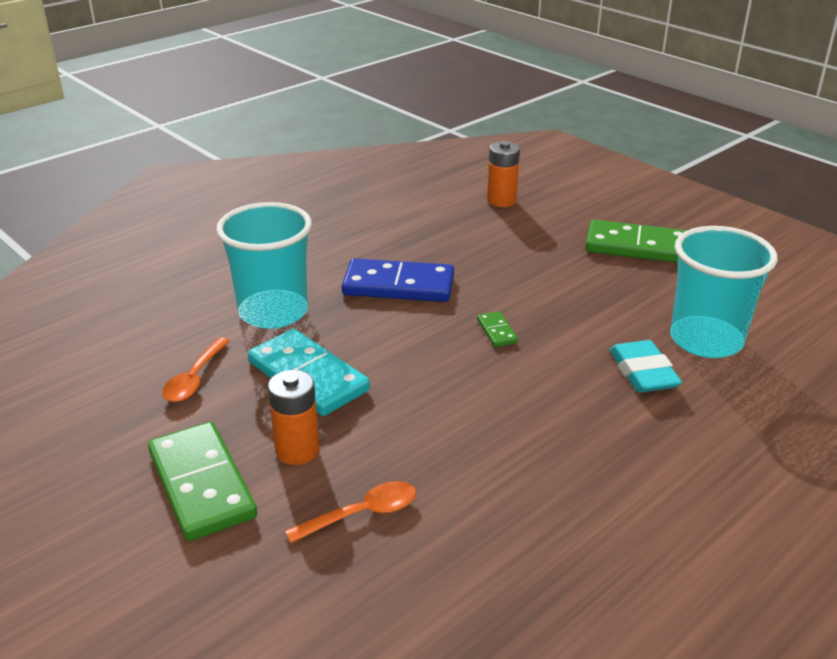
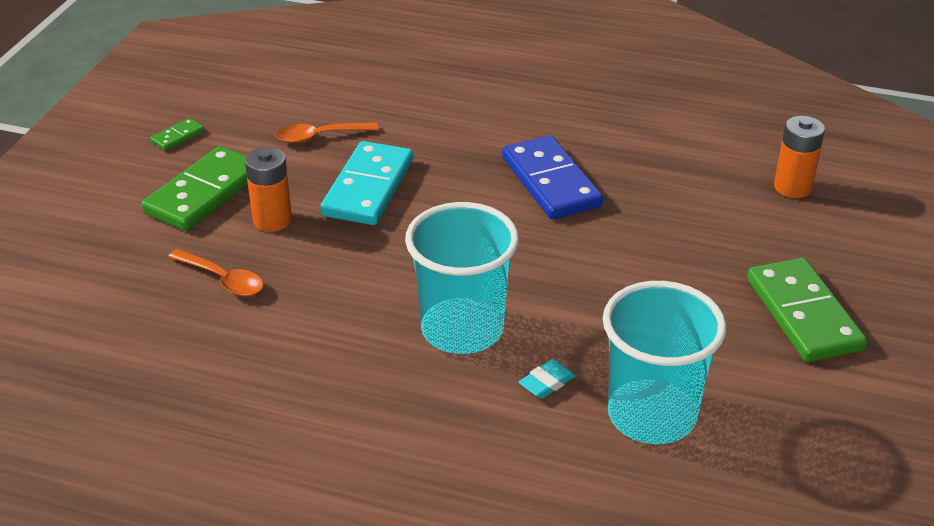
camera: 60 degrees right, 5 degrees up
(273, 312) = (441, 134): turquoise cup -> turquoise cup (462, 329)
(497, 331) = (530, 266): green domino -> green domino (178, 136)
(643, 372) = (547, 382): turquoise eraser -> turquoise eraser, size x0.59

